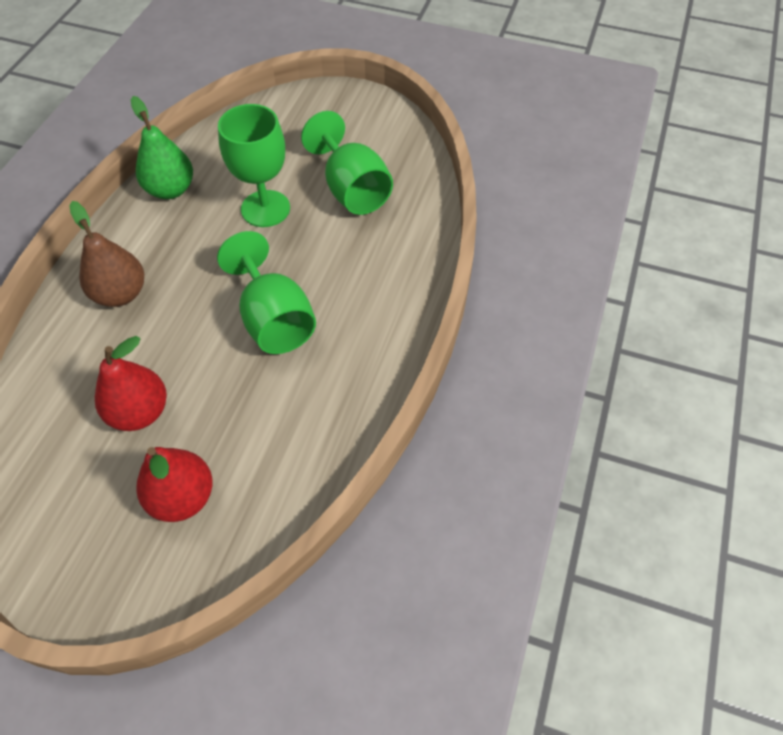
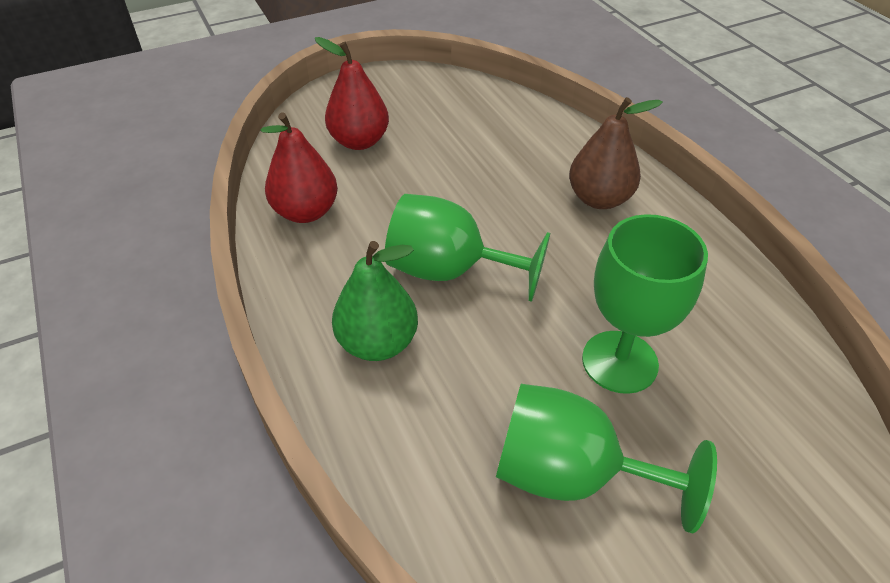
camera: 135 degrees right, 10 degrees down
(140, 412) = (456, 155): red pear -> red pear (306, 212)
(170, 190) = (733, 302): green pear -> green pear (377, 343)

